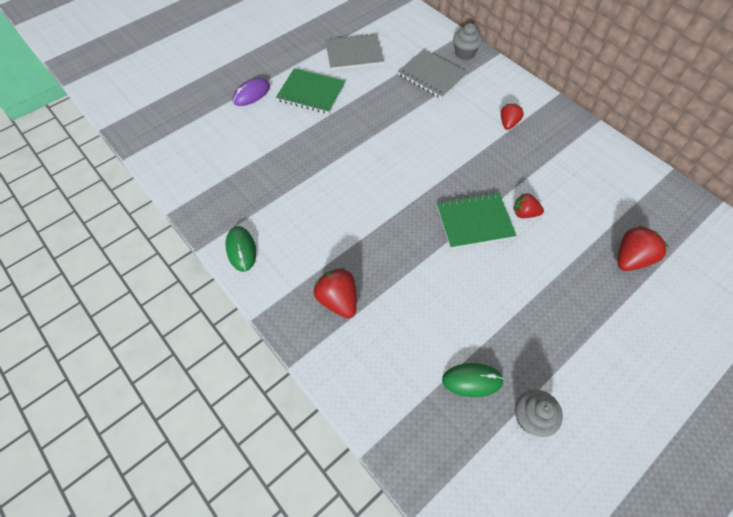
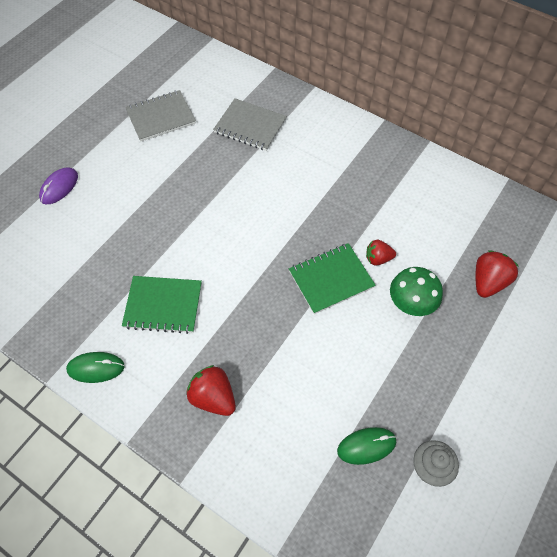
camera: 15 degrees left, 0 degrees up
(241, 249) = (96, 368): green mouse -> green mouse turned 60 degrees counterclockwise
(311, 92) = (125, 172): green notebook -> green notebook (163, 305)
(464, 53) = (278, 94): grey cupcake -> none
(508, 123) = (340, 164): red strawberry -> none
(548, 260) = (411, 302): none -> green mushroom

